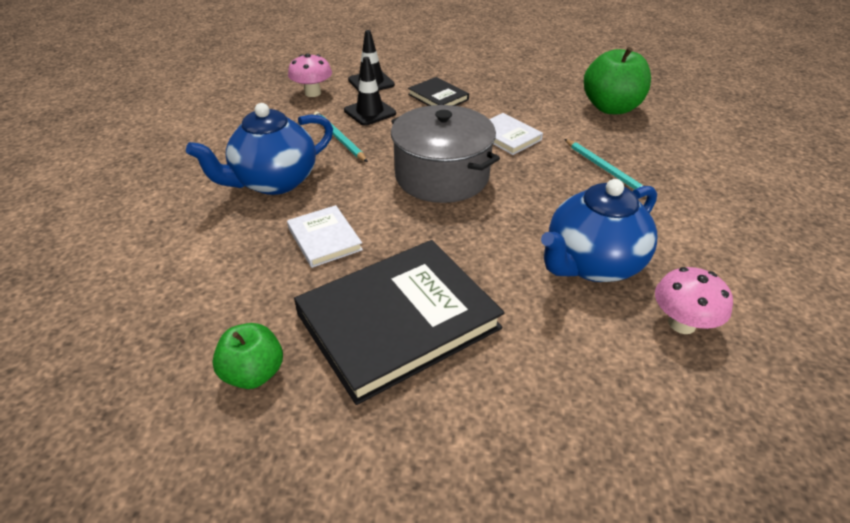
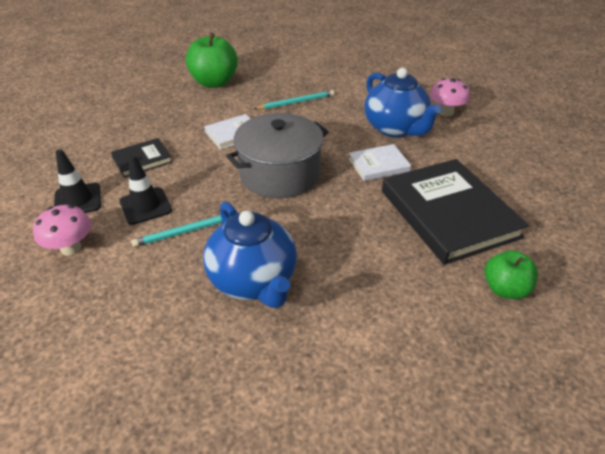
camera: 80 degrees left, 0 degrees up
(324, 239) = (353, 247): white book -> white book (379, 165)

